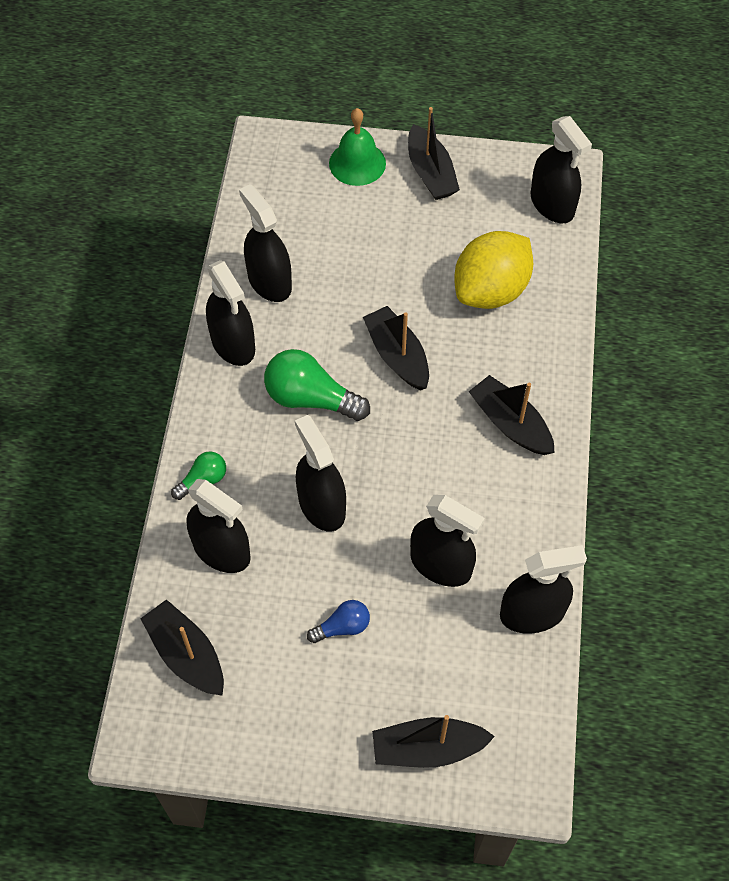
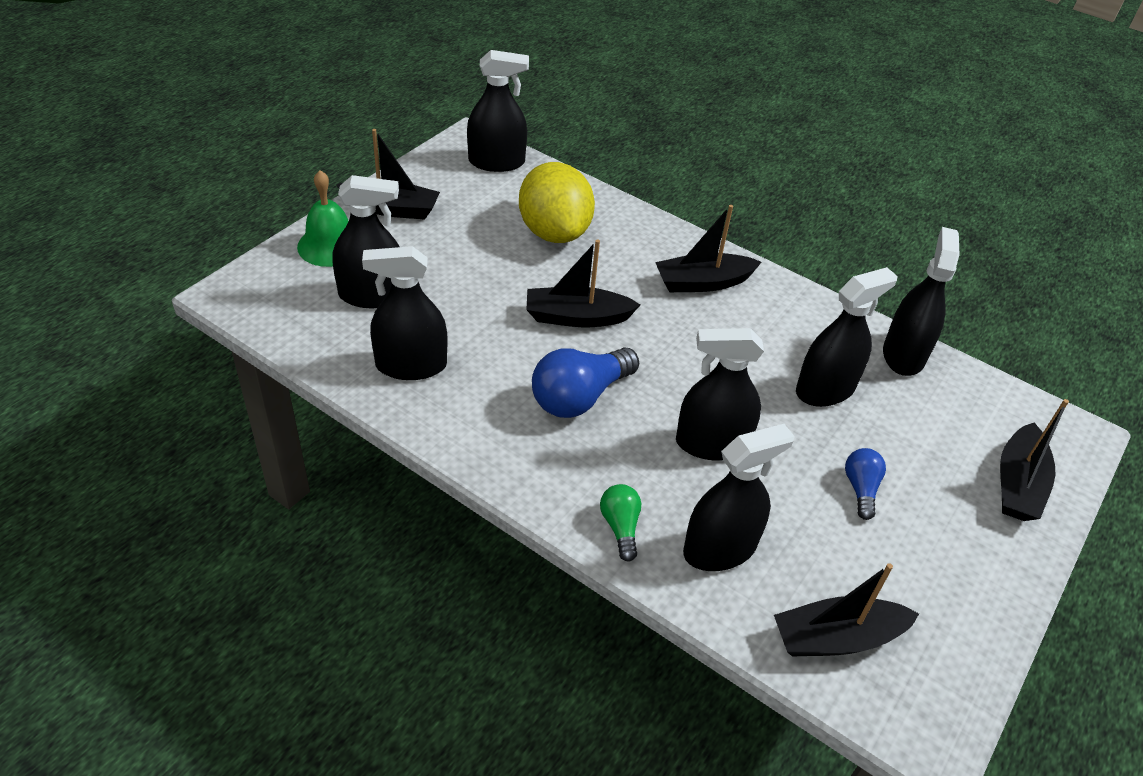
camera: 65 degrees left, 15 degrees down
(233, 344) = (464, 427): black spray bottle -> black spray bottle (372, 295)
(311, 398) = (580, 397): green light bulb -> blue light bulb

